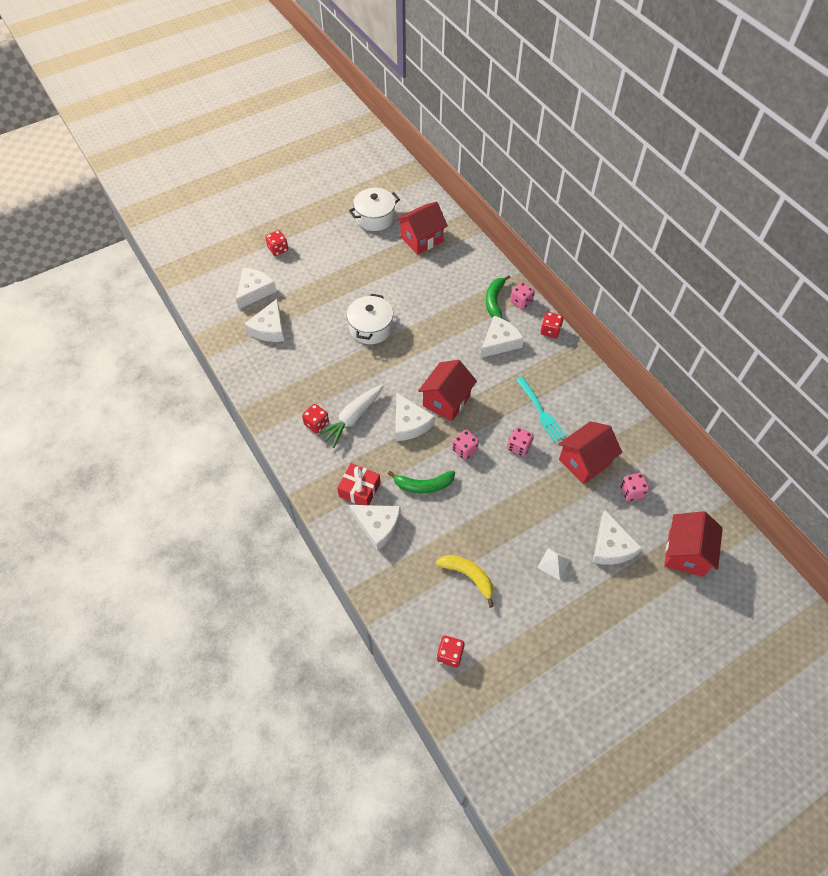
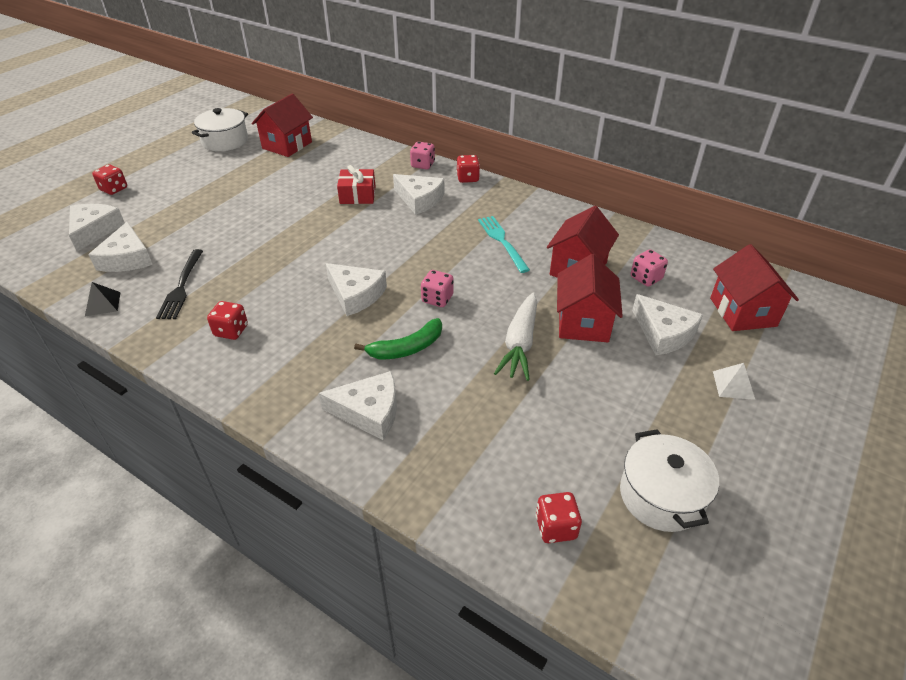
camera: 25 degrees left, 15 degrees down
(244, 367) = (103, 304): none -> black pyramid
(297, 371) = (181, 287): none -> black fork
(352, 418) = (278, 311): white carrot -> white carrot (520, 343)
(359, 489) = (323, 380): red gift -> red gift (357, 195)
(371, 328) = (262, 225): white pot -> white pot (661, 495)
(446, 401) = (389, 262): red house -> red house (583, 322)
(468, 576) = (522, 423): yellow banana -> none
(494, 300) = (394, 171): green banana -> none
(499, 342) = (419, 199): white cheese -> white cheese turned 105 degrees clockwise
(519, 447) = (498, 277): pink dice -> none
(541, 411) = (502, 241): turquoise fork -> turquoise fork turned 150 degrees counterclockwise
(553, 563) = (614, 372): white pyramid -> white pyramid (733, 385)

